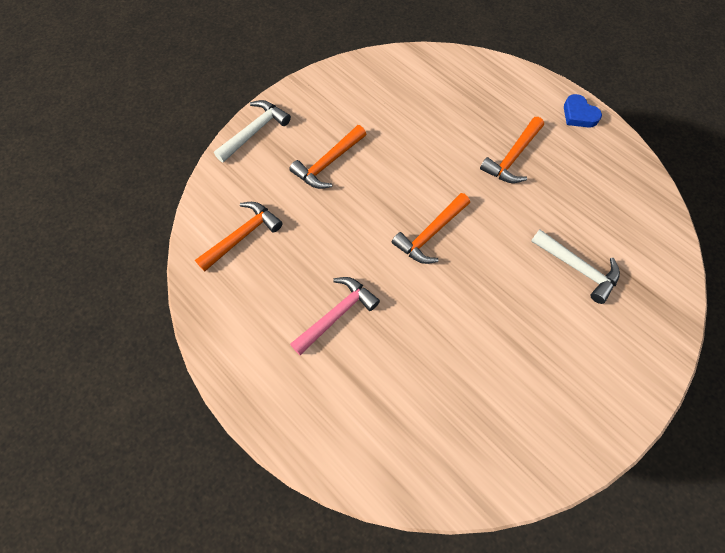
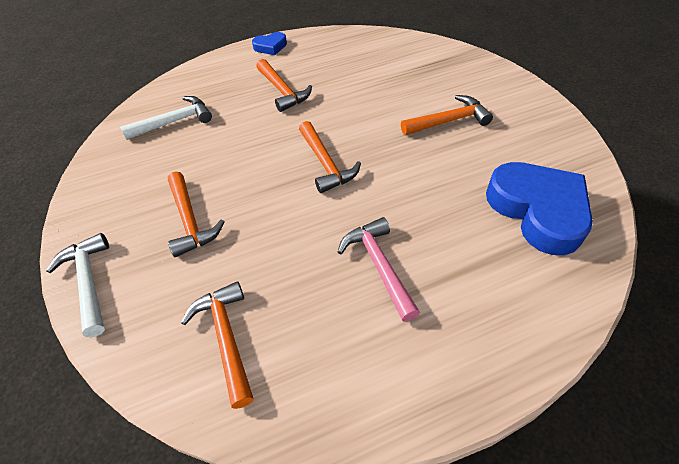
camera: 65 degrees left, 15 degrees down
(449, 434) = (538, 211): none -> blue heart
(542, 325) = (449, 121): none -> orange hammer
(577, 268) = (406, 87): white hammer -> white hammer (174, 122)

